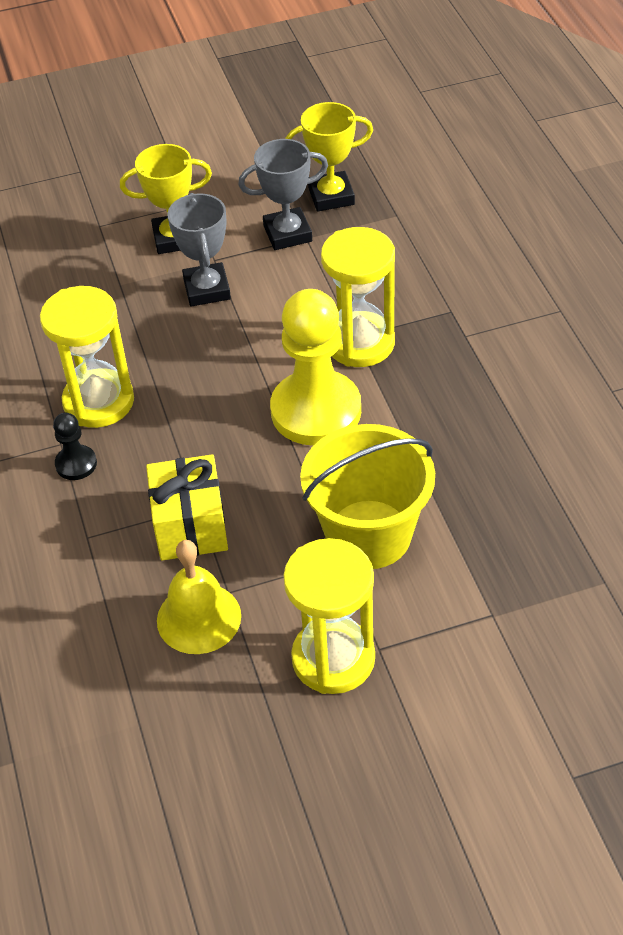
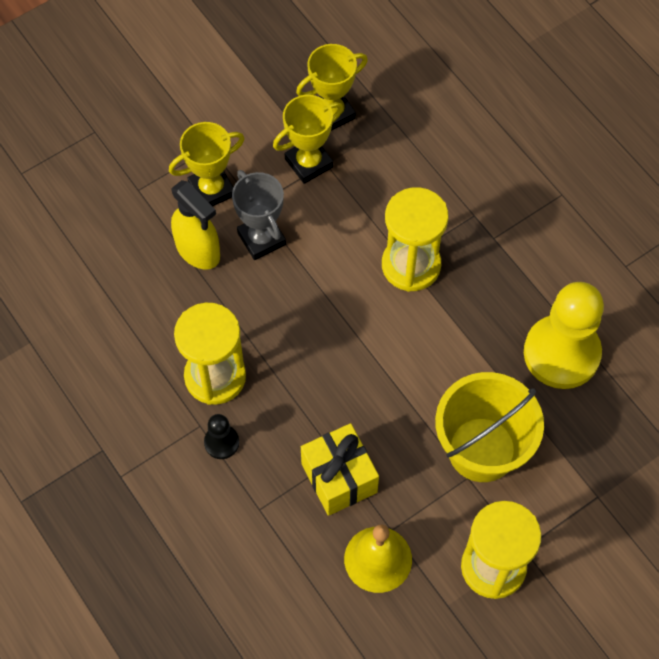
camera: 20 degrees left, 15 degrees up
(135, 287) = (198, 250): none -> yellow spray bottle
(287, 234) = (309, 163): grey trophy -> yellow trophy
(316, 411) = (399, 342): yellow pawn -> yellow pawn (561, 353)

